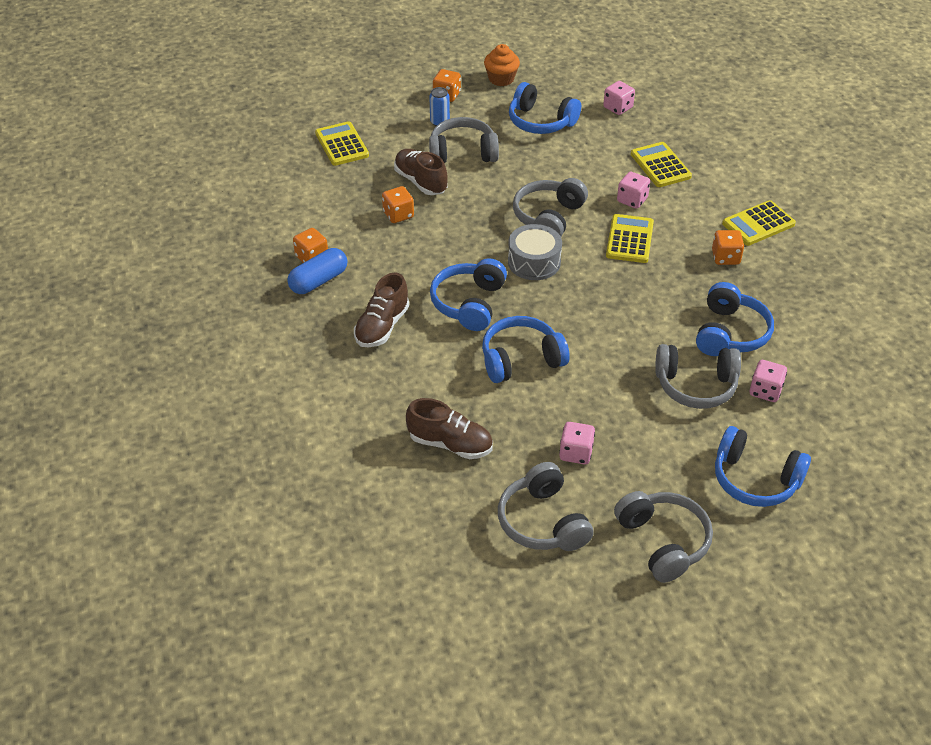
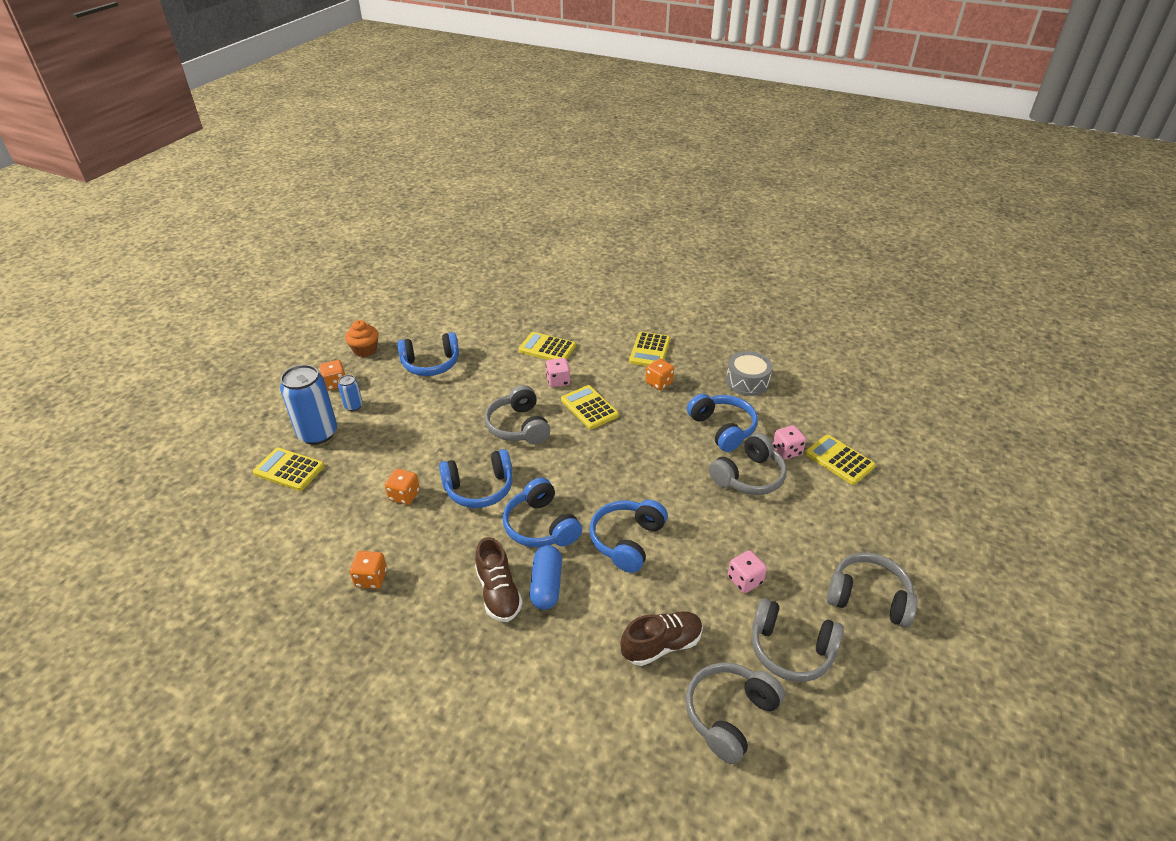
camera: 45 degrees left, 5 degrees down
(318, 281) = (400, 594): blue capsule -> blue capsule (546, 585)
(390, 129) = (318, 433): none -> blue can
(420, 182) = (392, 459): brown shoe -> none
(462, 153) = (399, 418): grey headphones -> grey headphones (729, 715)
(534, 262) = (548, 464): grey drum -> grey drum (747, 382)
(618, 108) = (473, 326): pink dice -> none
(755, 479) = (855, 511): blue headphones -> blue headphones (479, 488)
(807, 432) = (839, 460): none -> yellow calculator

